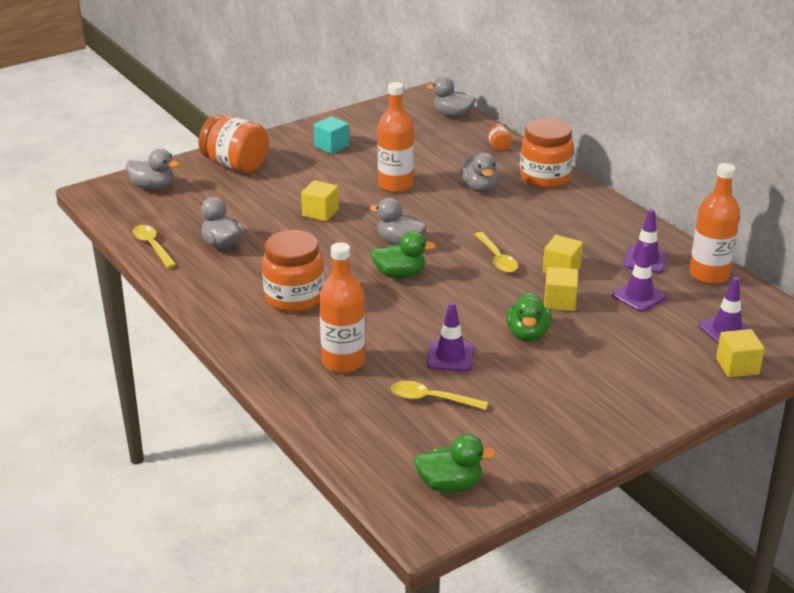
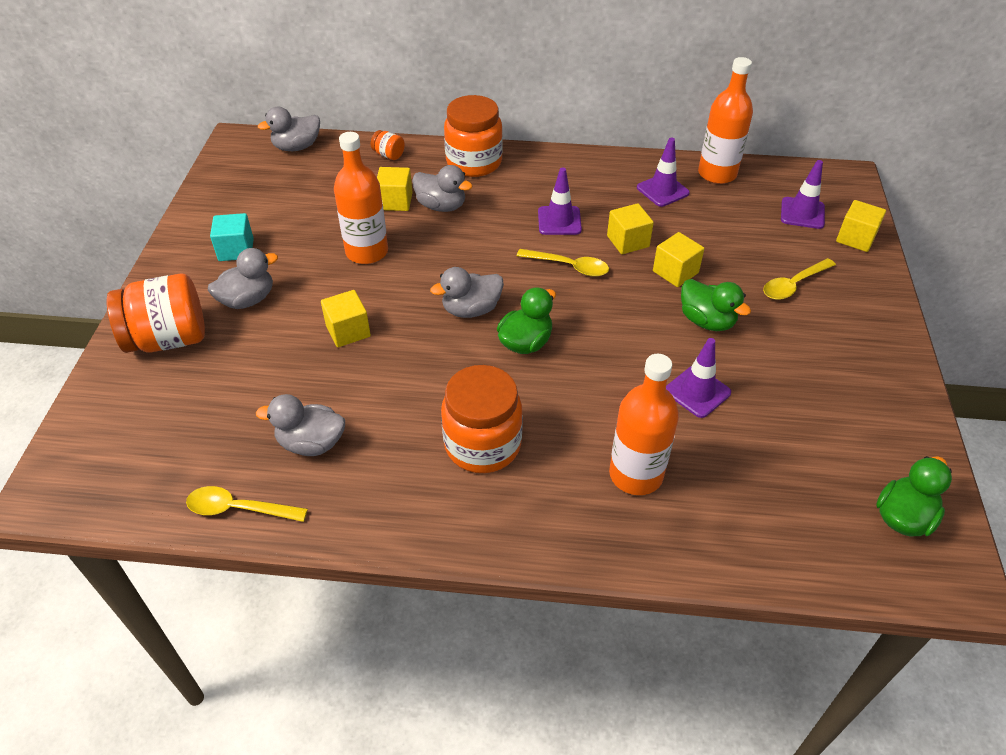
camera: 50 degrees left, 15 degrees up
(153, 187) = (113, 434): grey duck -> grey duck (248, 300)
(431, 399) = (755, 447): yellow spoon -> yellow spoon (793, 285)
(457, 171) = (395, 201): none -> yellow cube
(639, 296) = (711, 226): purple traffic cone -> purple traffic cone (559, 221)

